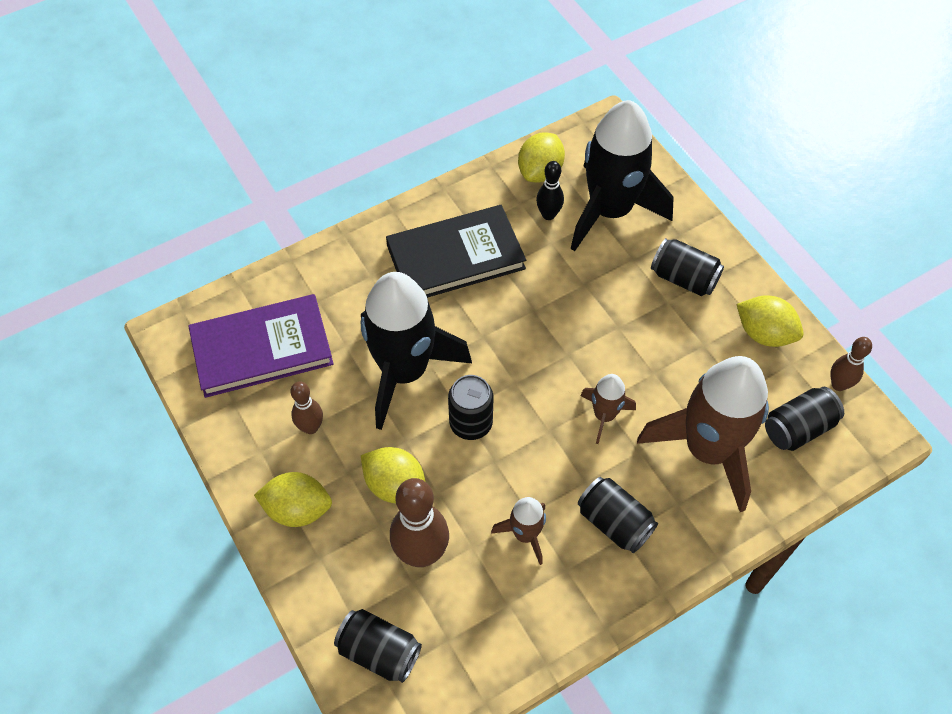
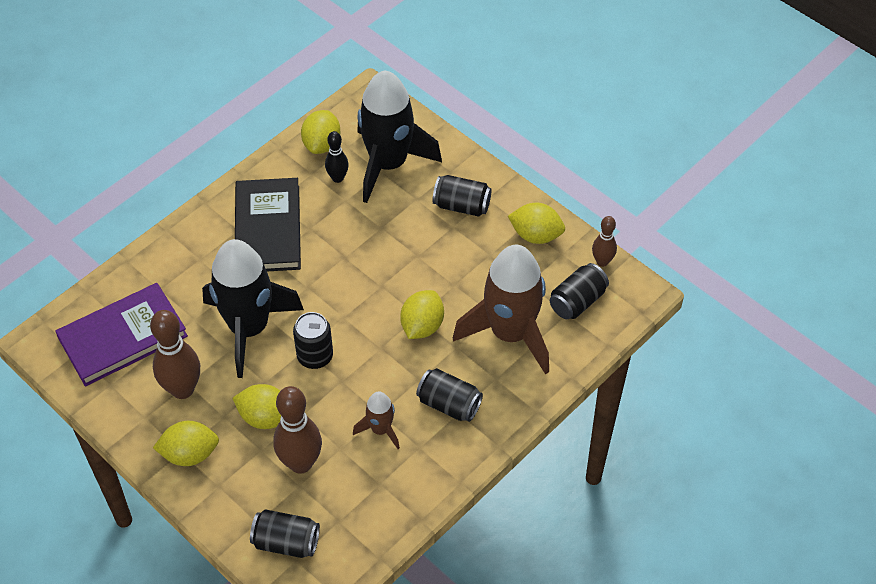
camera: 15 degrees left, 5 degrees down
(311, 427) = (182, 389): brown bowling pin -> brown bowling pin, size x1.77
(455, 257) = (268, 229): black book -> black book turned 60 degrees counterclockwise
(604, 415) = (422, 326): brown rocket -> yellow lemon

